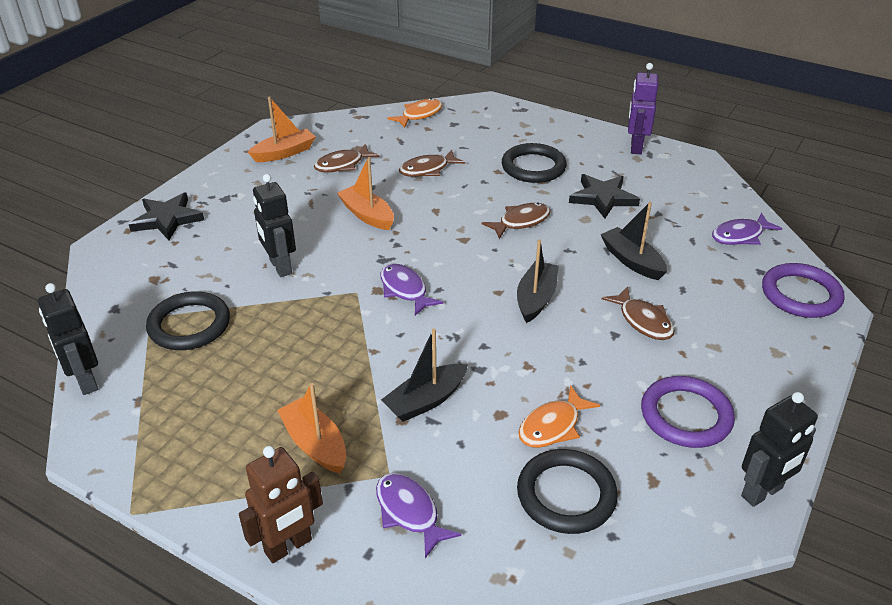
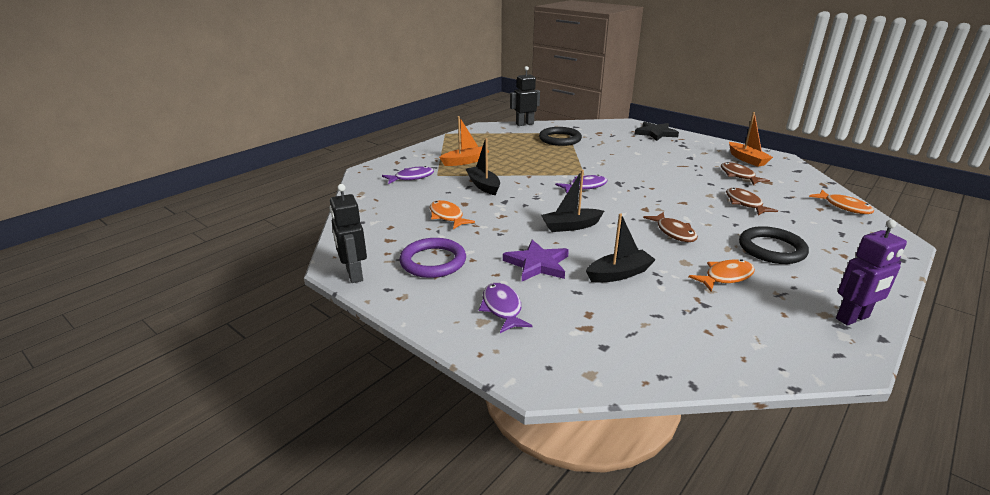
camera: 100 degrees right, 10 degrees down
(280, 267) = (609, 157): black robot -> none
(288, 546) = (410, 156): brown robot -> none
(367, 215) = (671, 180): orange boat -> none
(536, 298) = (571, 226): black boat -> black boat turned 135 degrees clockwise
(566, 495) = (396, 213): black ring -> none
(603, 198) = (725, 277): black star -> orange fish
(635, 147) = (853, 318): purple robot -> purple robot turned 135 degrees clockwise
(643, 321) = (537, 264): brown fish -> purple star
(740, 236) = (670, 350): purple fish -> purple fish (502, 308)
(801, 294) = (561, 363): purple ring -> none

